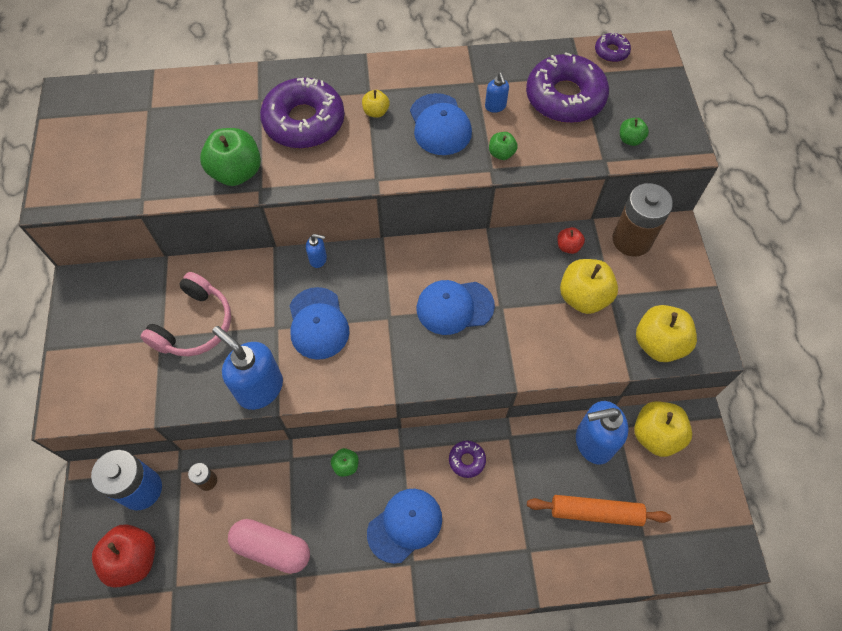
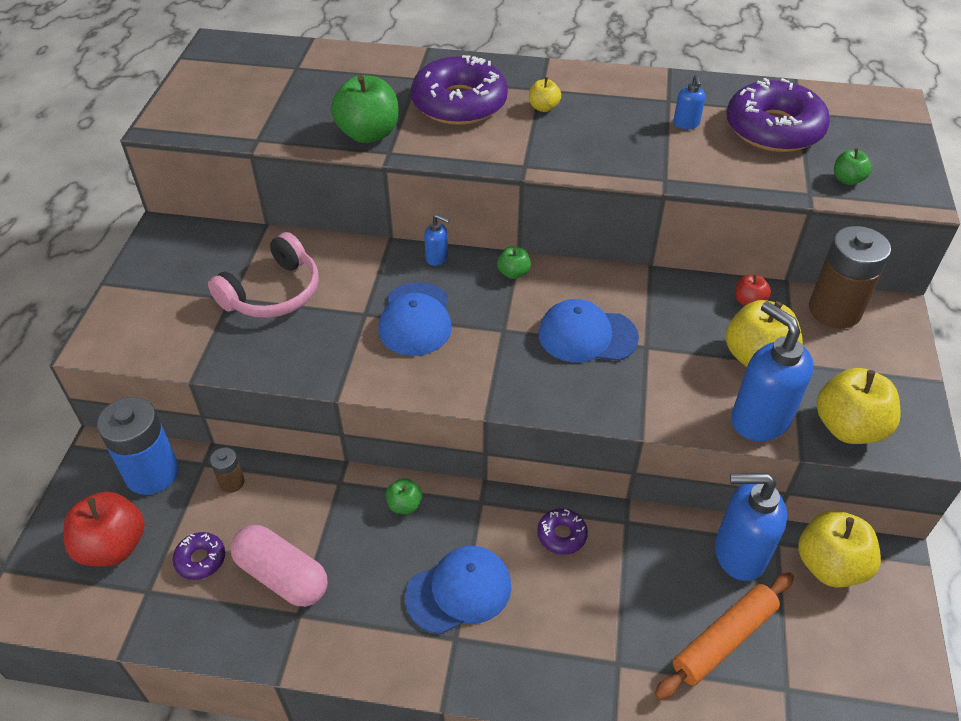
camera: 15 degrees right, 15 degrees down
(259, 388) = (324, 369): blue soap dispenser -> blue soap dispenser (759, 419)
(440, 125) = (614, 130): blue cap -> none
(501, 153) = (681, 167): green apple -> green apple (513, 273)
(596, 512) = (724, 639): orange rolling pin -> orange rolling pin turned 60 degrees counterclockwise
(611, 52) = (842, 97): purple donut -> purple donut (200, 559)

